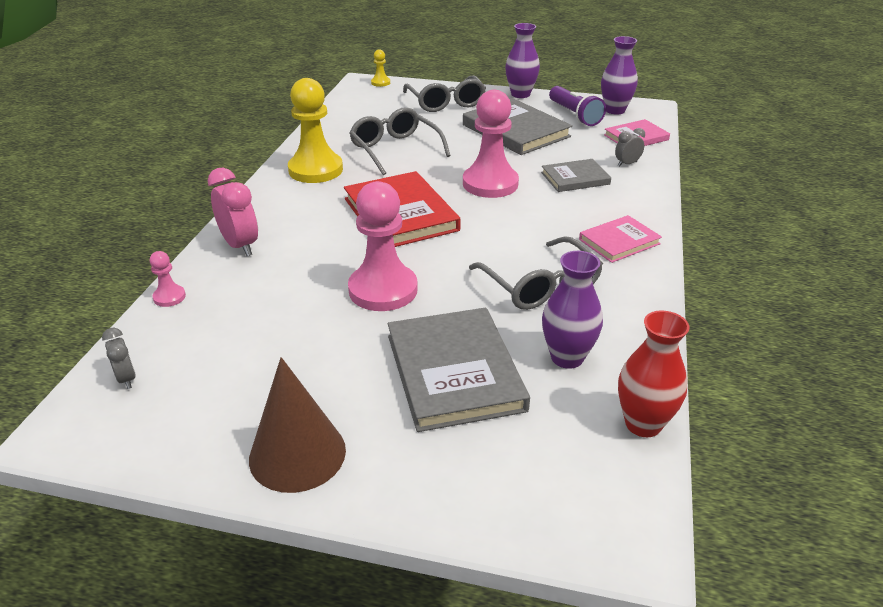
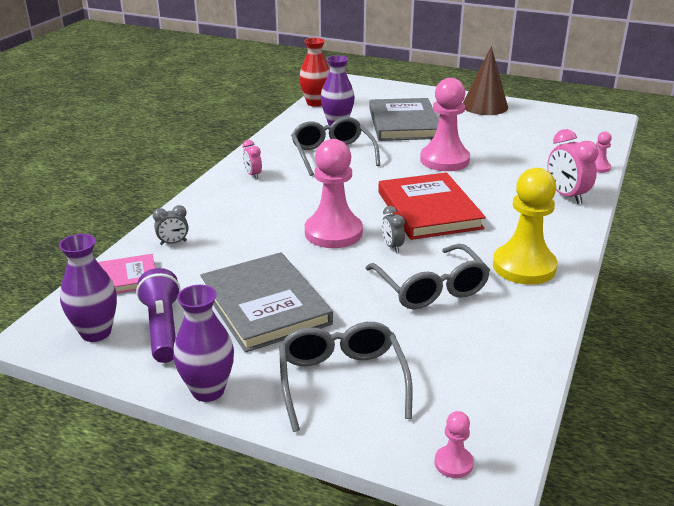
camera: 170 degrees left, 5 degrees down
(126, 379) = (592, 133): grey clock -> grey clock (392, 246)
(380, 83) = (453, 463): yellow pawn -> pink pawn
(575, 178) = (243, 231): grey book -> none
(619, 241) = (253, 175): pink book -> pink clock

